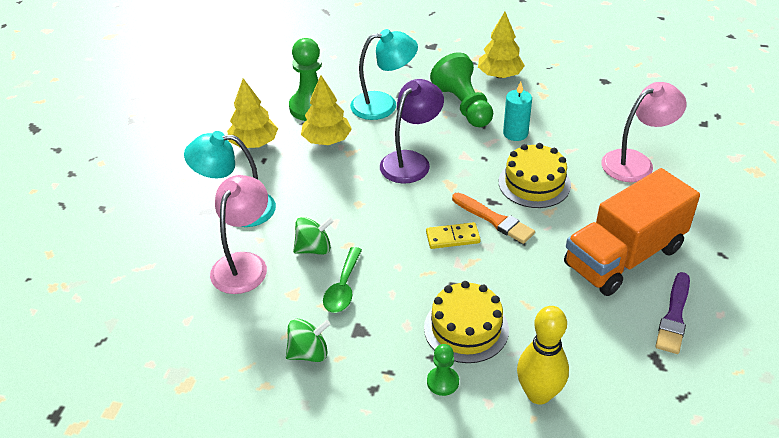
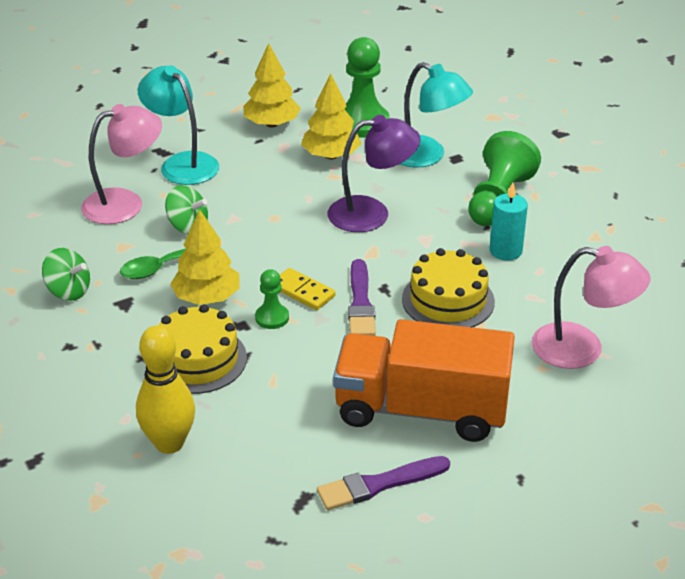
camera: 45 degrees right, 5 degrees down
(442, 382) = (119, 379): green pawn -> green pawn (272, 318)
(494, 219) = (360, 303): orange brush -> purple brush
(500, 75) = (582, 195): yellow tree -> yellow tree (207, 298)

